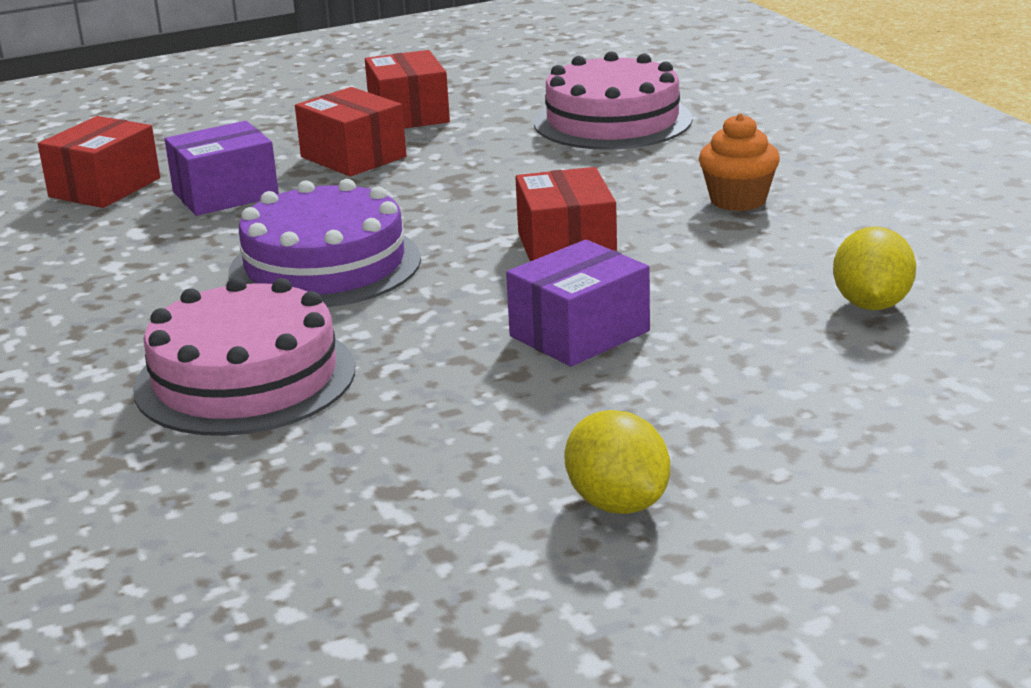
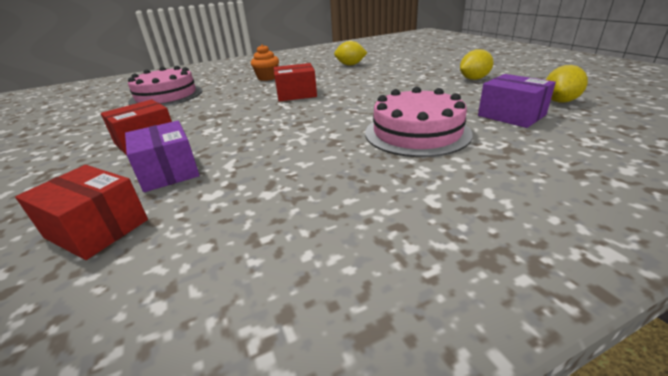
camera: 90 degrees left, 5 degrees up
(325, 265) = (295, 131): purple cake -> none
(333, 602) = (560, 101): none -> yellow lemon
(409, 114) = (94, 134): red box -> none
(579, 333) = (369, 88): purple box -> purple box (511, 115)

